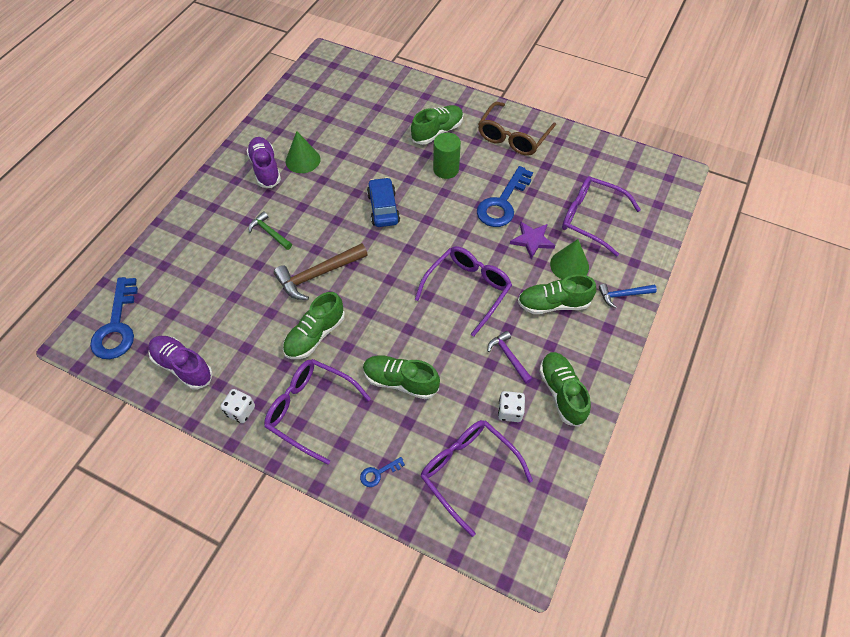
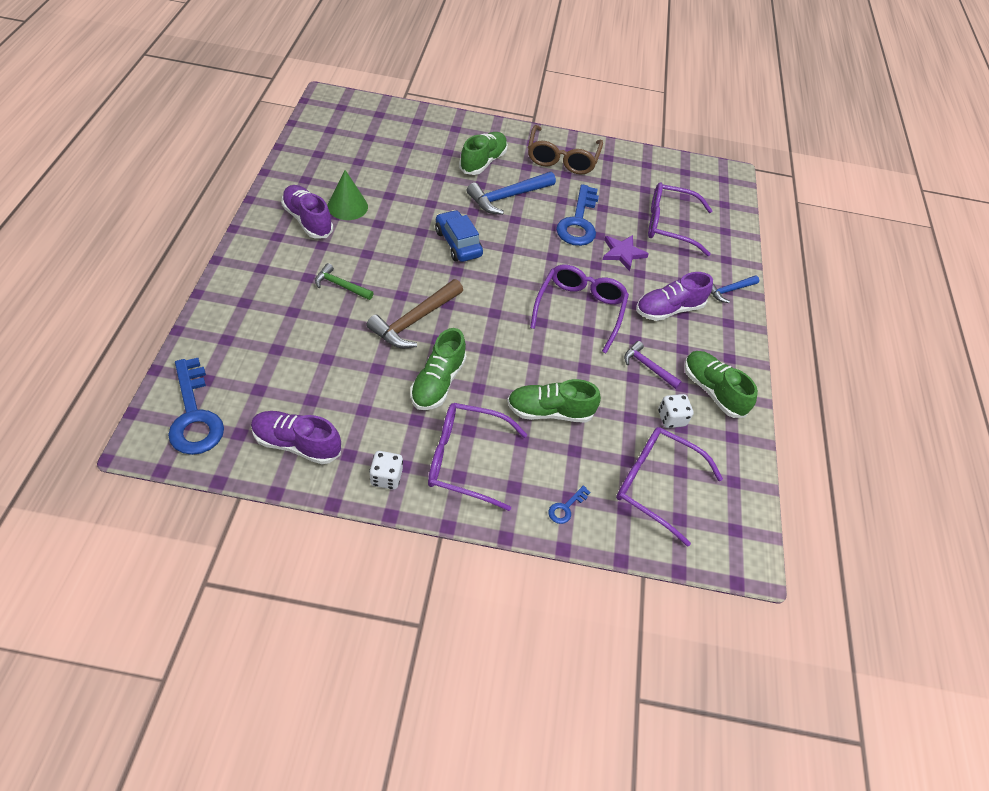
camera: 25 degrees left, 5 degrees down
(446, 169) = (507, 197): green cylinder -> blue hammer
(553, 304) = (668, 309): green shoe -> purple shoe
(569, 265) = (668, 271): green cone -> none

